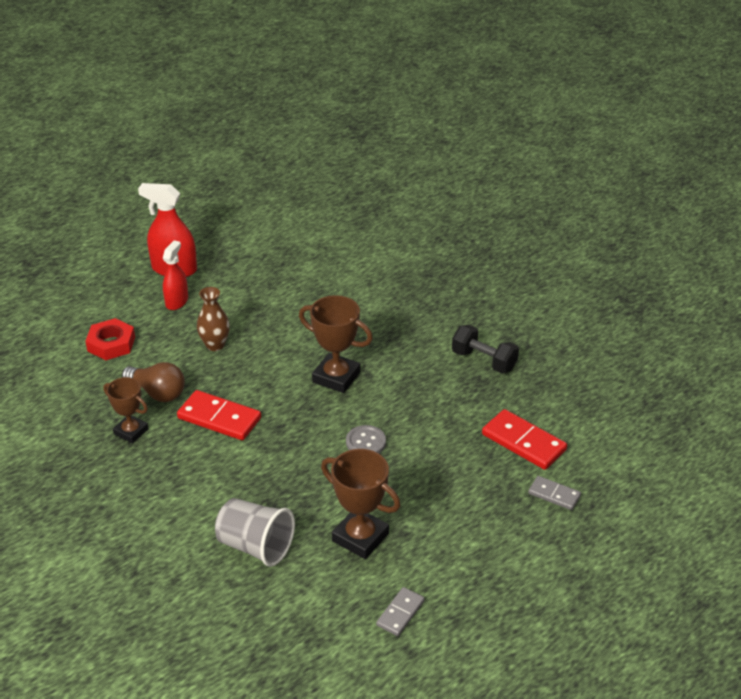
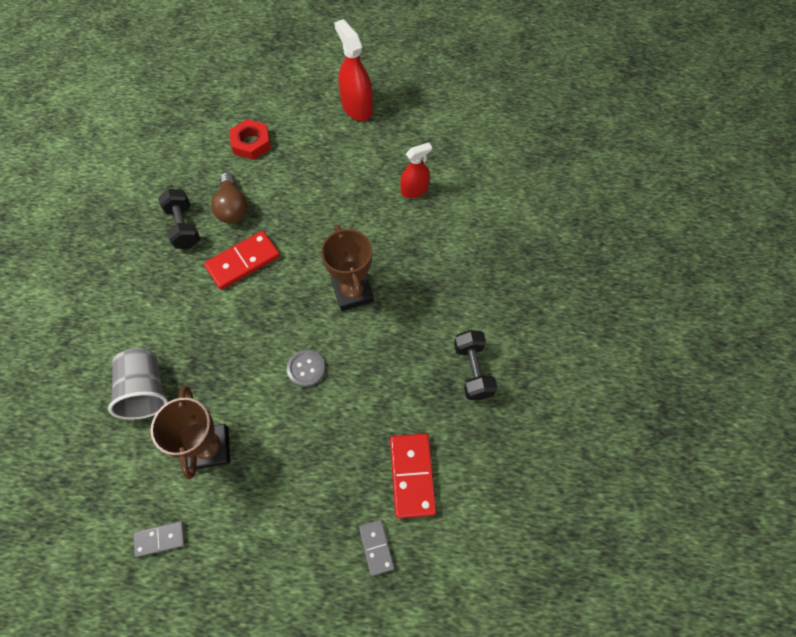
camera: 45 degrees right, 25 degrees up
(131, 431) = (184, 227): brown trophy -> black dumbbell
(177, 301) = (327, 138): red spray bottle -> red spray bottle (414, 190)
(215, 345) = (309, 196): brown vase -> none
(219, 418) = (243, 262): red domino -> red domino turned 75 degrees clockwise

